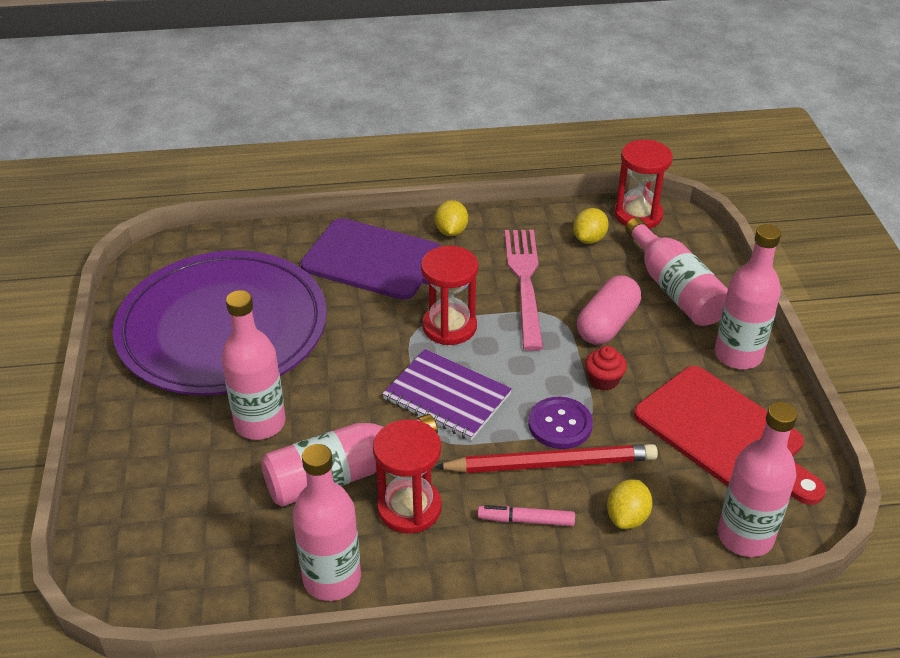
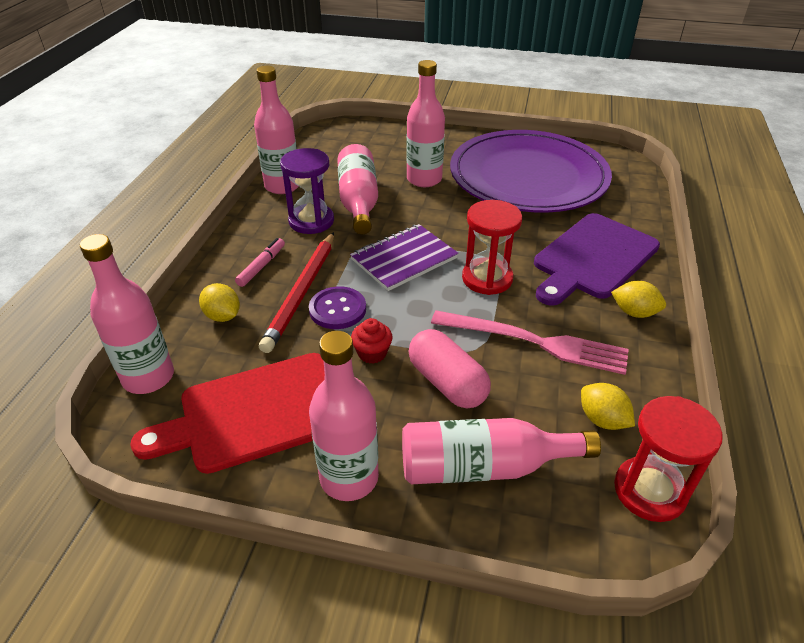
camera: 110 degrees right, 0 degrees up
(409, 508) = (311, 221): red hourglass -> purple hourglass

